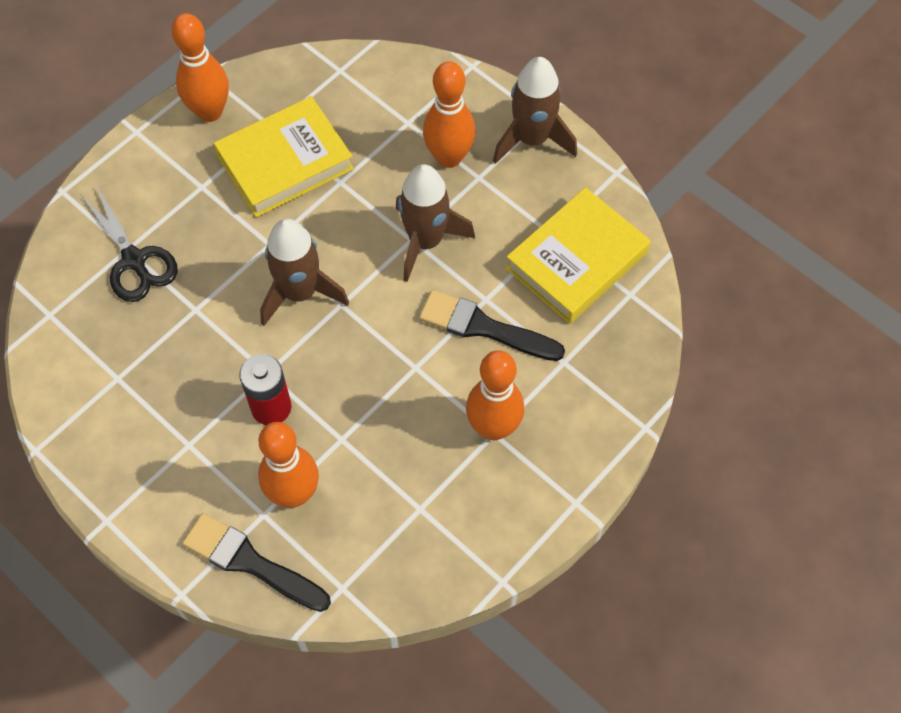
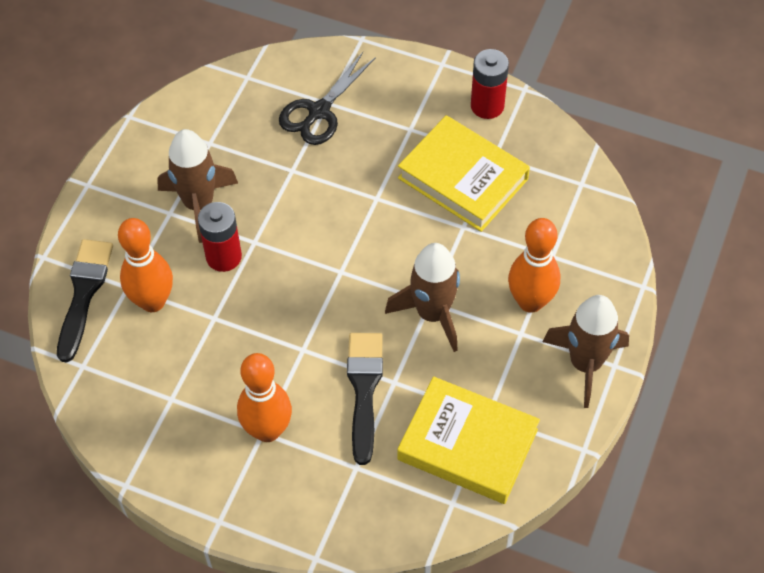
camera: 70 degrees right, 5 degrees down
(210, 112) = (487, 106): orange bowling pin -> red battery
(300, 292) = (339, 237): brown rocket -> brown rocket (199, 204)

